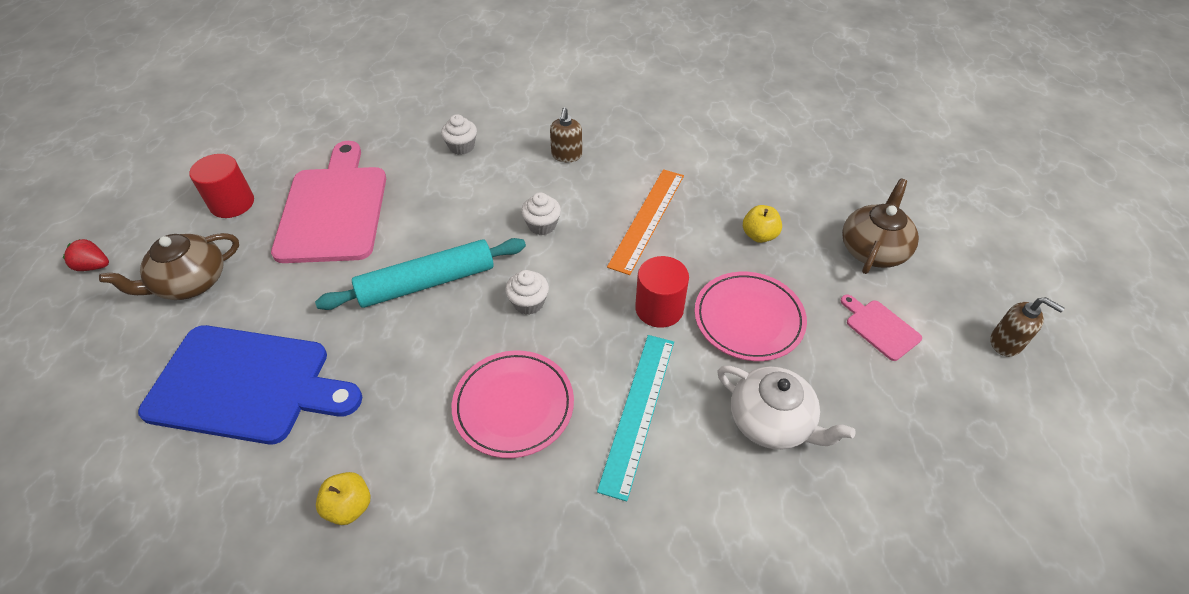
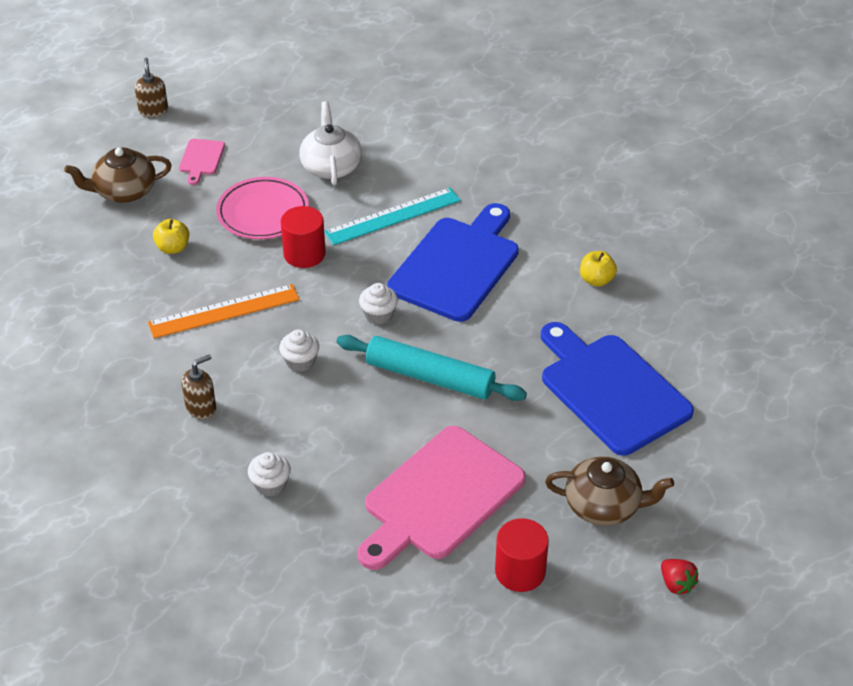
camera: 135 degrees left, 5 degrees down
(513, 406) = (457, 265): pink plate -> blue cutting board

